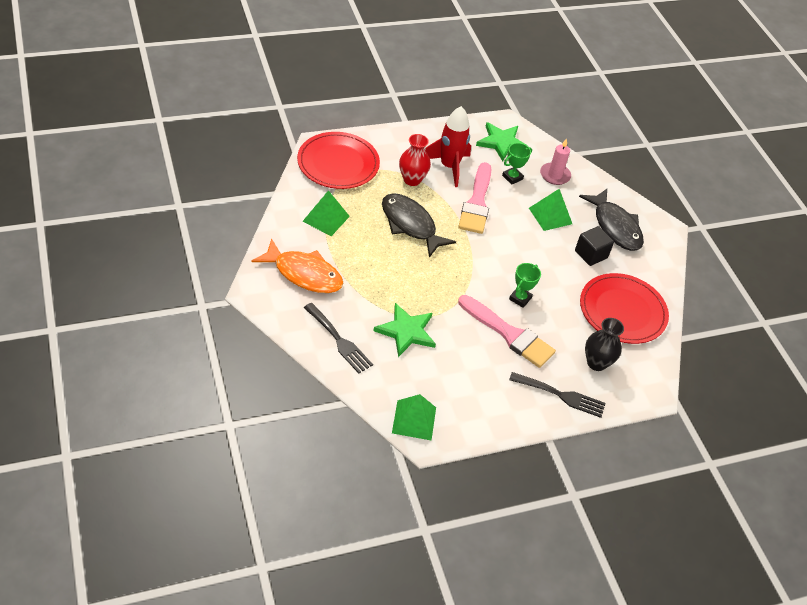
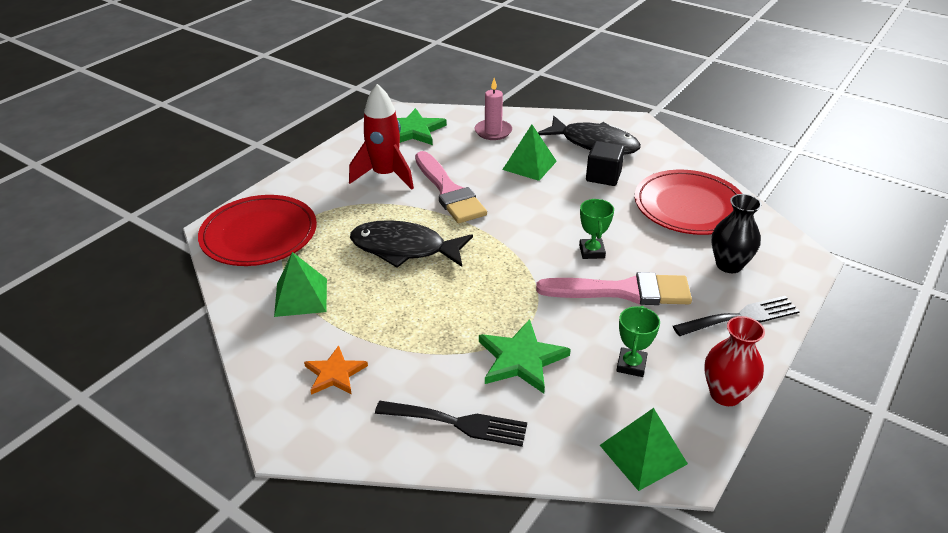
camera: 30 degrees left, 10 degrees down
(304, 274) = (335, 373): orange fish -> orange star
(412, 180) = (359, 206): red vase -> red vase (725, 394)
(512, 177) = (457, 153): green trophy -> green trophy (631, 365)

